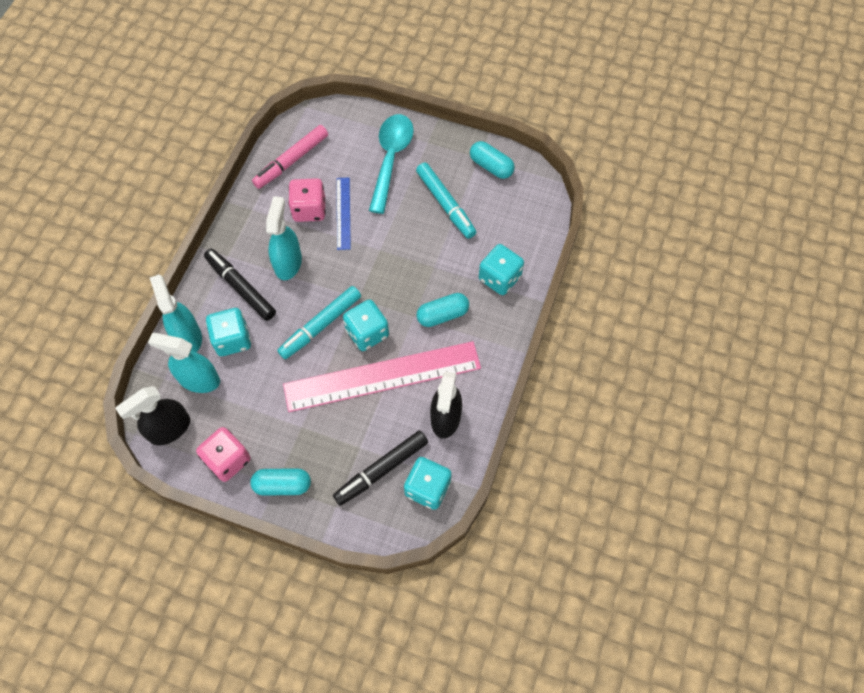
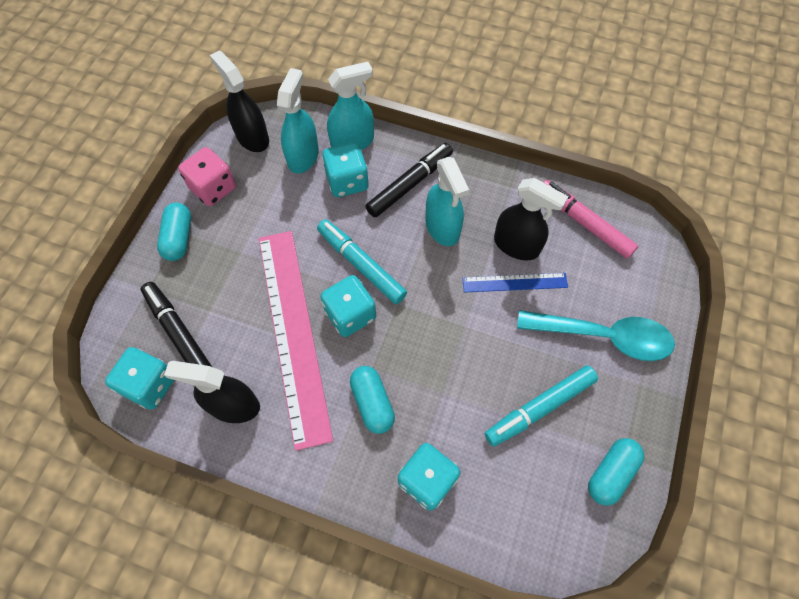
camera: 90 degrees right, 0 degrees up
(288, 263) = (442, 227): turquoise spray bottle -> turquoise spray bottle turned 60 degrees clockwise
(309, 209) = (516, 245): pink dice -> black spray bottle

